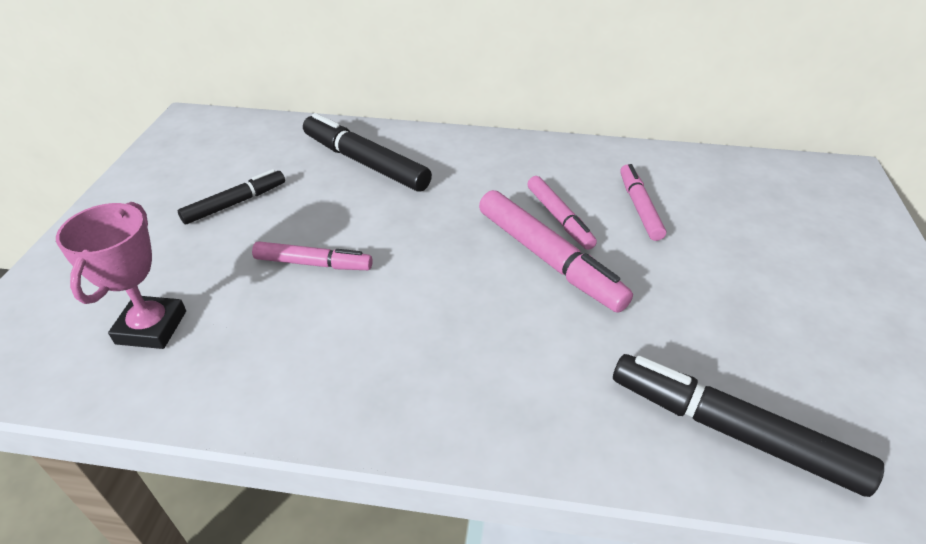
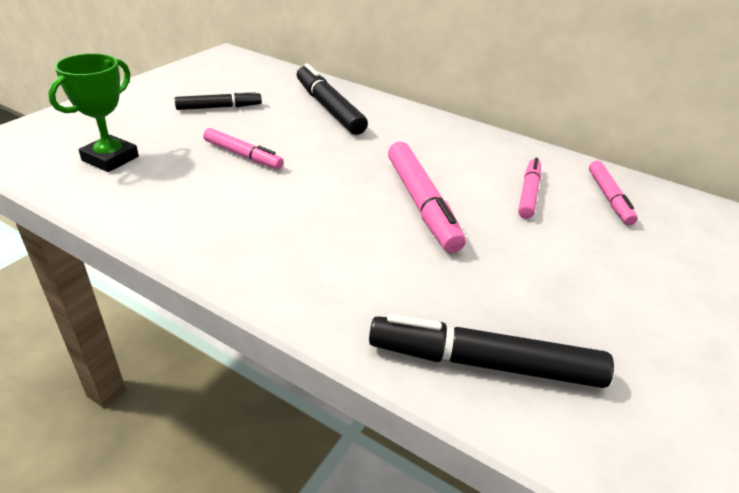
camera: 20 degrees right, 5 degrees down
(151, 327) = (110, 158): pink trophy -> green trophy
(559, 218) = (452, 181): pink marker -> pink marker (609, 198)
(731, 430) = (484, 363): black marker -> black marker turned 45 degrees counterclockwise

